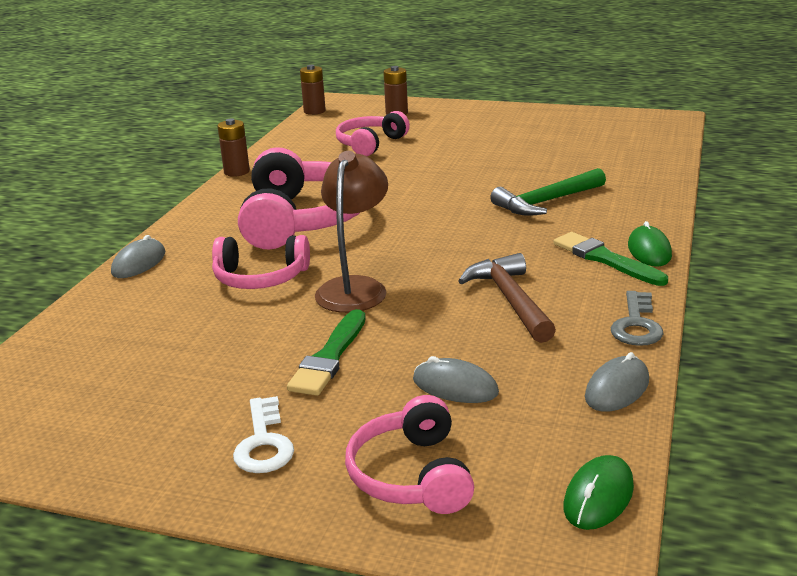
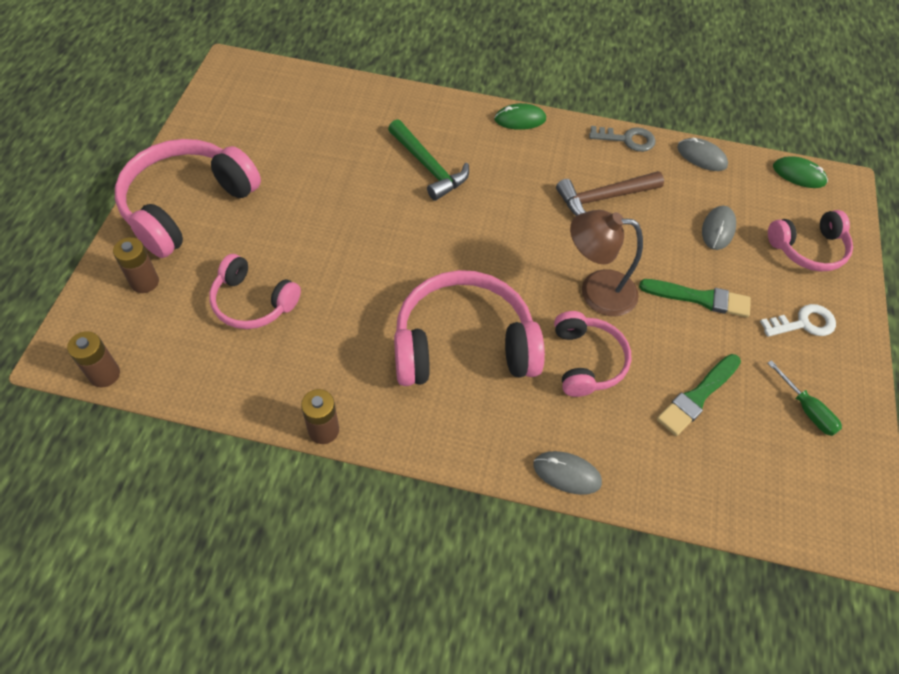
camera: 100 degrees left, 30 degrees up
(126, 421) = (807, 409): none -> green screwdriver
(478, 118) = (187, 205): none -> pink headphones
(605, 259) = (535, 143): green brush -> green brush (697, 396)

